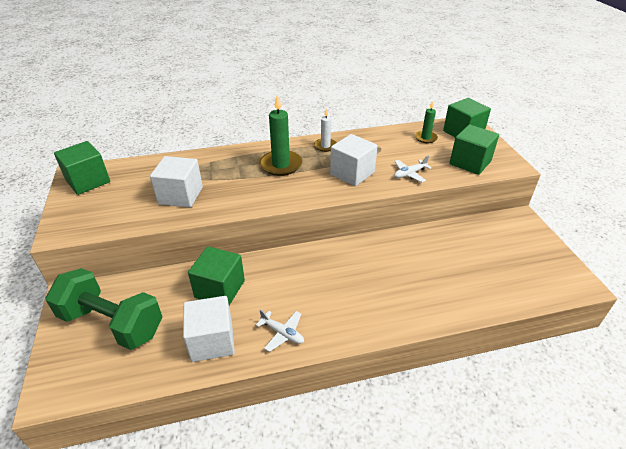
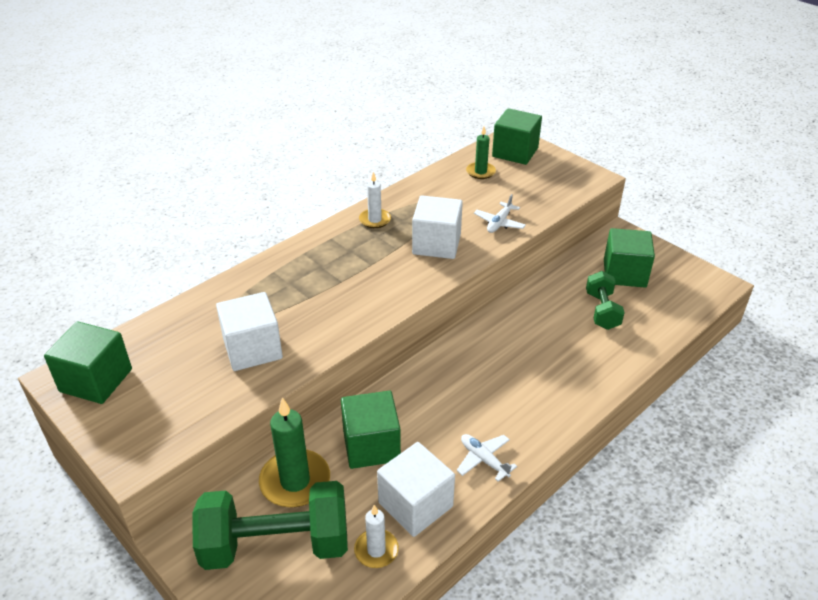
camera: 30 degrees left, 0 degrees up
(162, 358) = (376, 550): none -> white candle
(281, 165) = (343, 263): green candle -> green candle (295, 481)
(282, 333) = (484, 460): white plane -> white plane turned 135 degrees counterclockwise
(459, 267) = (602, 311): none -> green dumbbell
(470, 162) = (550, 187): green cube -> green cube (624, 273)

